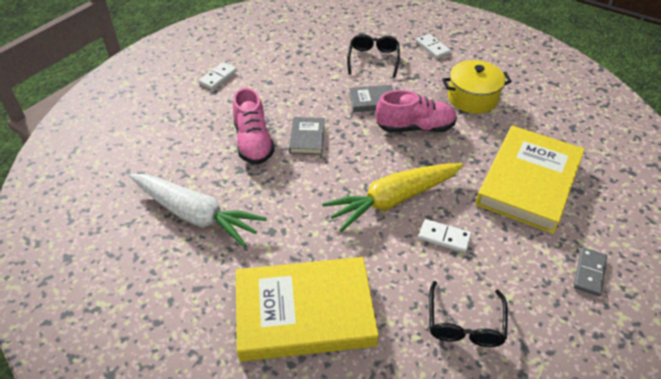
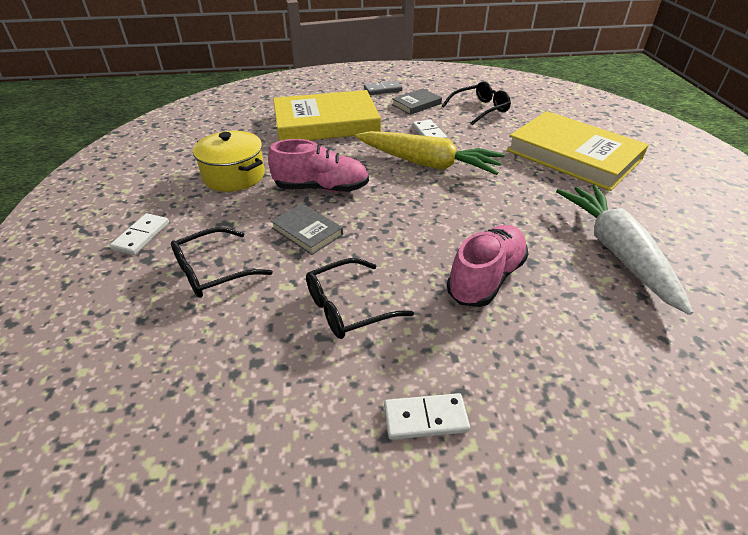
camera: 130 degrees left, 5 degrees down
(296, 87) = (348, 307): none -> black glasses
(307, 138) = (424, 244): grey book -> grey book (416, 104)
(415, 128) = (321, 188): pink shoe -> pink shoe turned 135 degrees clockwise

